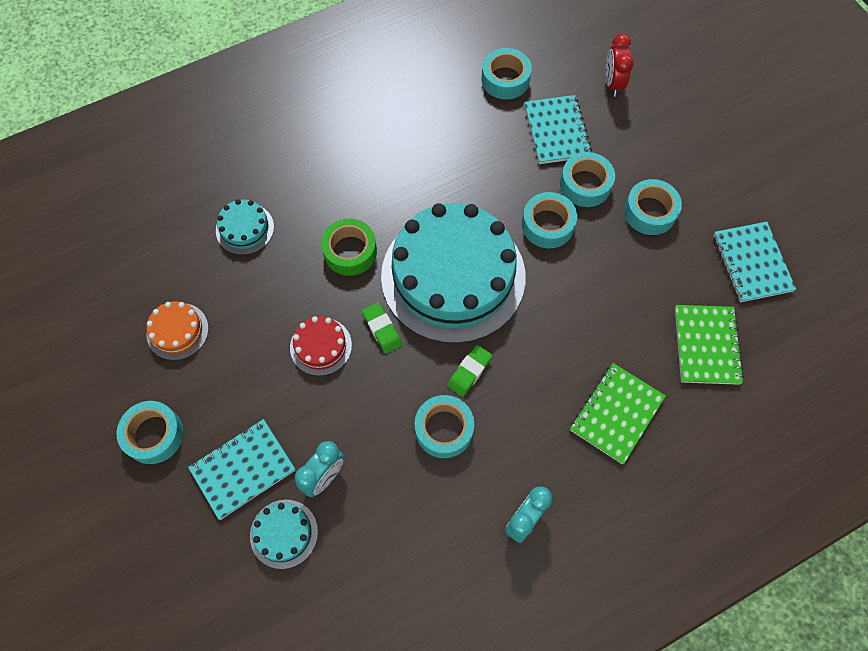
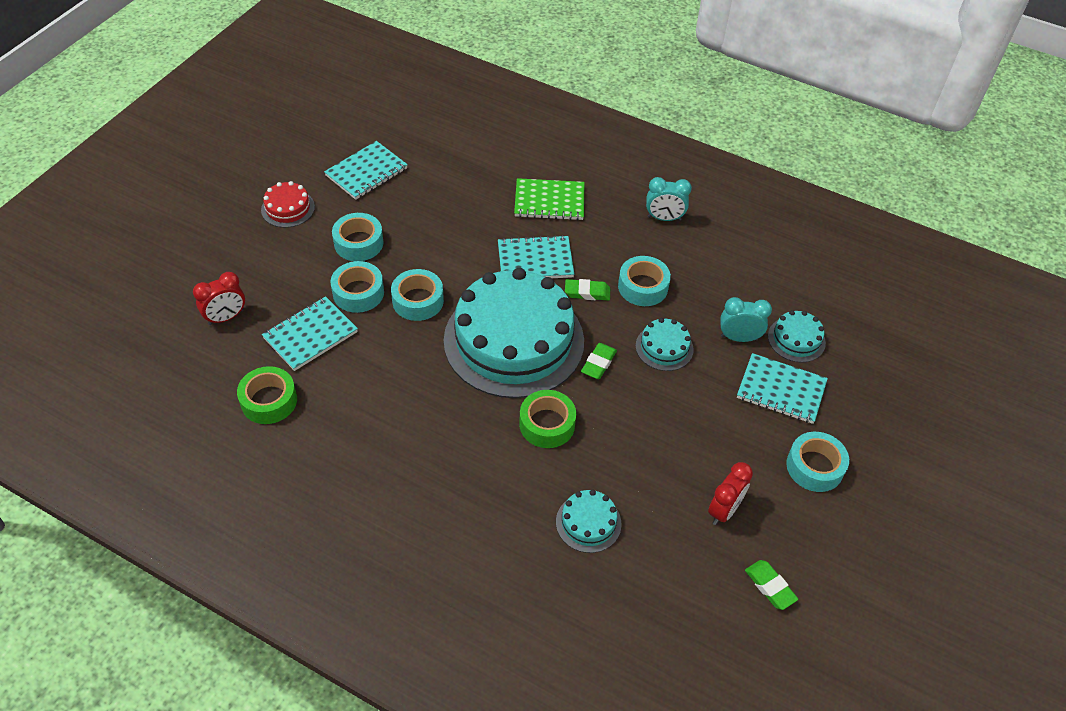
camera: 125 degrees left, 15 degrees down
(97, 318) = (770, 586): none -> green eraser
(177, 331) = (724, 510): orange cake -> red clock
(321, 346) = (647, 396): red cake -> red cake (288, 208)
(360, 398) = (664, 347): none -> turquoise cake
(505, 79) = (269, 401): turquoise tape -> green tape
(539, 350) = (535, 260): none -> turquoise notebook
(706, 345) = (457, 174): green notebook -> none

